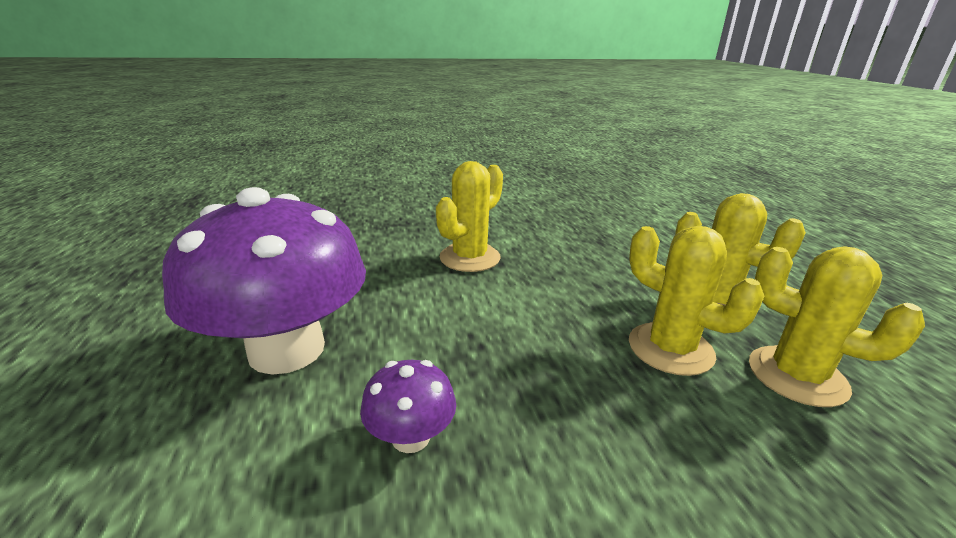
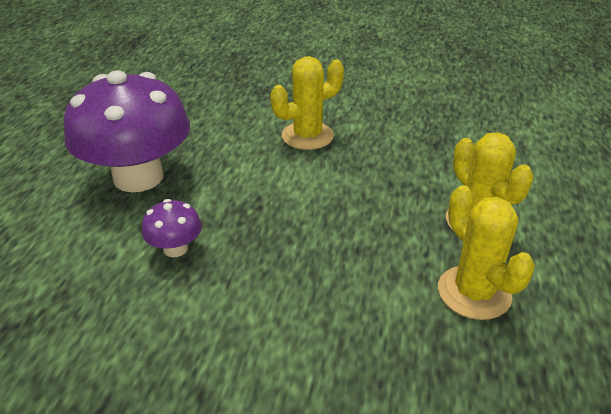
camera: 25 degrees right, 10 degrees up
(670, 349) = (395, 246): yellow cactus -> none

